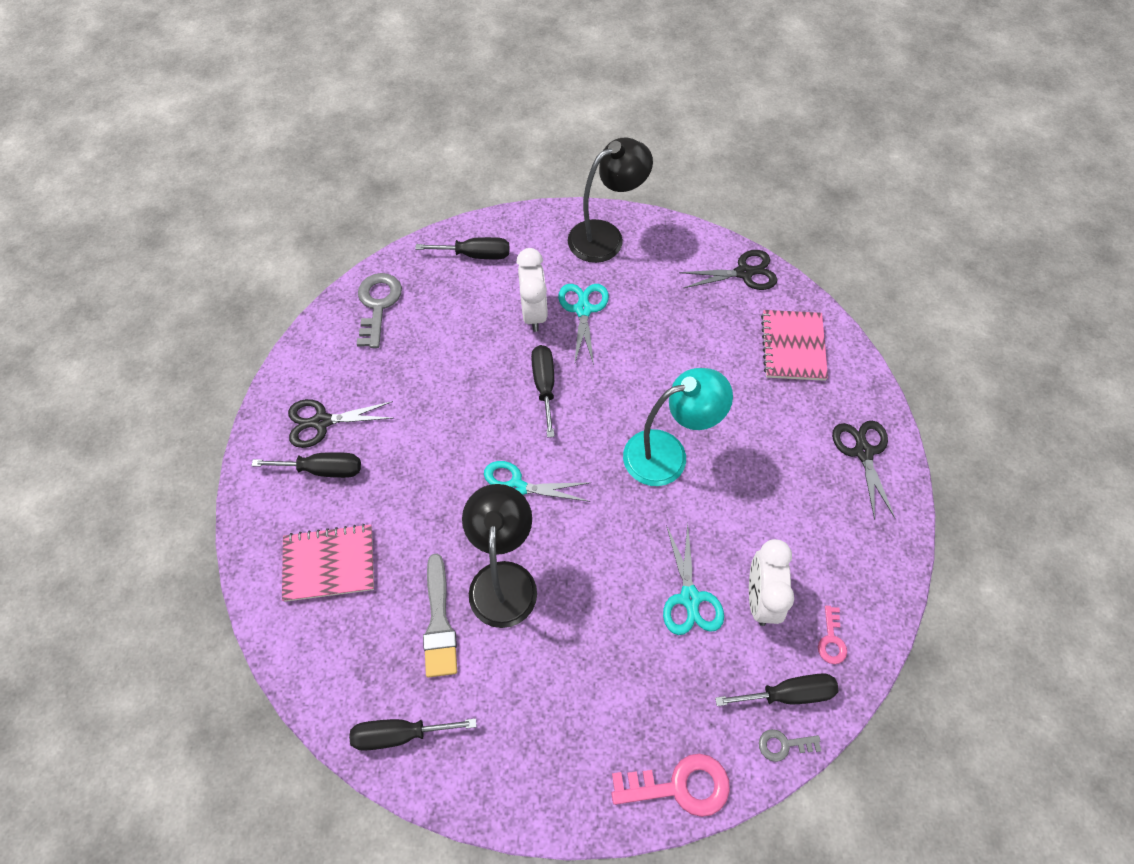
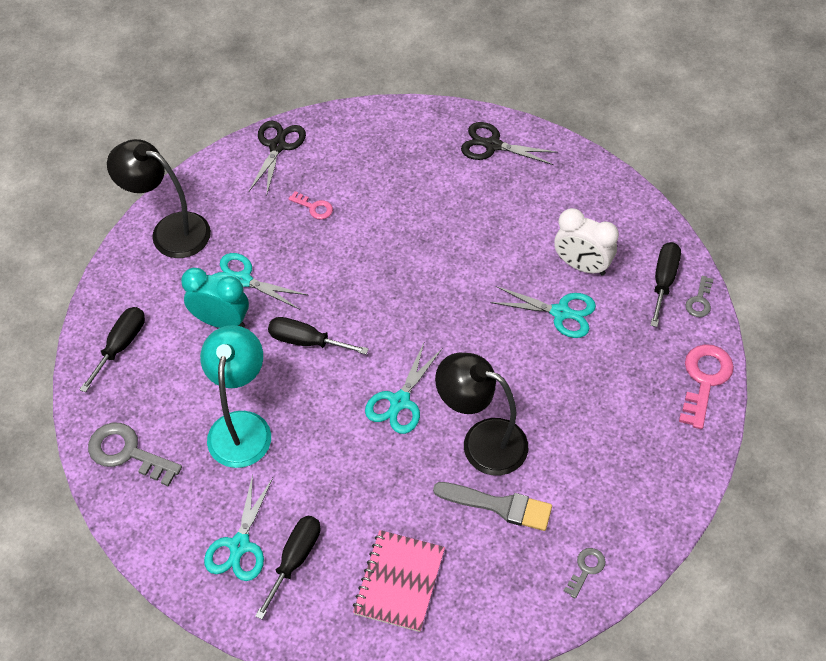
camera: 65 degrees left, 5 degrees down
(322, 422) = (240, 545): black scissors -> turquoise scissors
(399, 734) = (586, 569): black screwdriver -> grey key
(533, 313) = (221, 321): white clock -> turquoise clock
(605, 236) = (170, 231): black lamp -> black lamp turned 60 degrees counterclockwise
(668, 454) = (425, 275): turquoise lamp -> turquoise lamp (241, 426)
(793, 347) = (372, 146): pink notebook -> none
(831, 640) = (634, 236): pink key -> pink key (314, 207)

